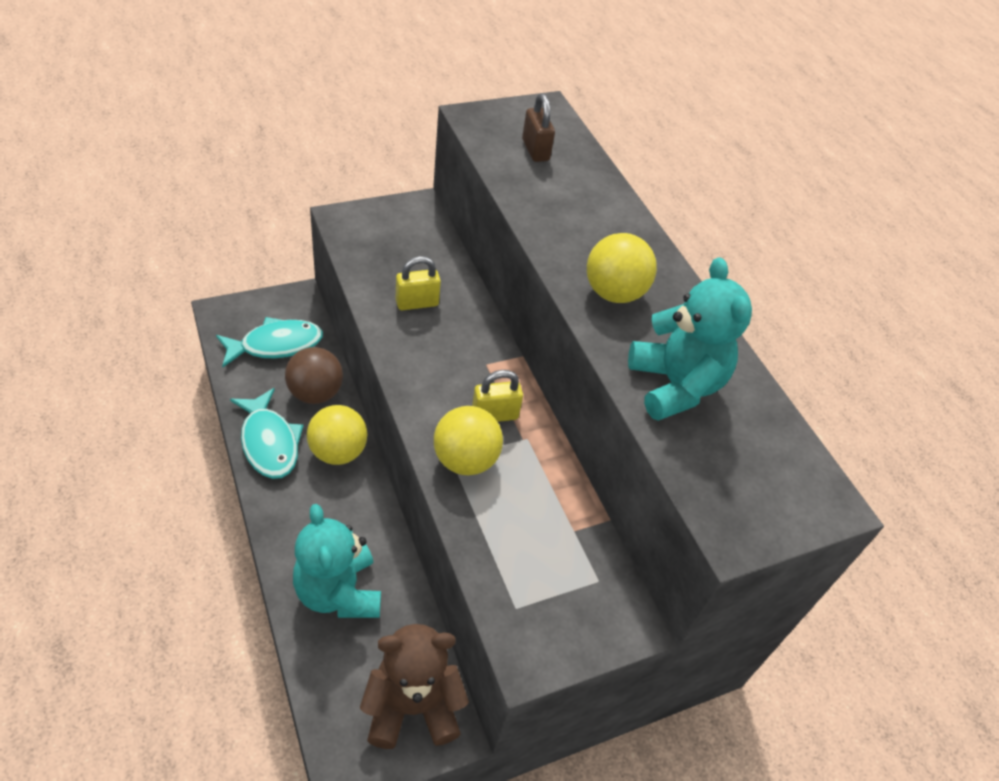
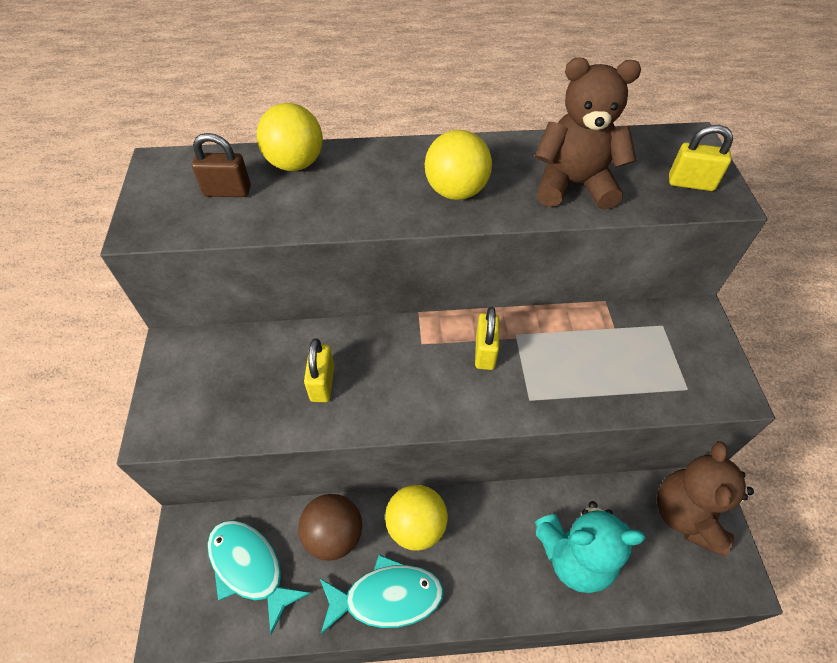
camera: 65 degrees left, 5 degrees up
(276, 345) = (250, 567): turquoise fish -> turquoise fish turned 45 degrees counterclockwise
(465, 460) = (533, 388): yellow ball -> yellow ball (295, 163)
(675, 386) = (573, 185): turquoise teddy bear -> brown teddy bear
(740, 498) = (690, 183): none -> yellow padlock

